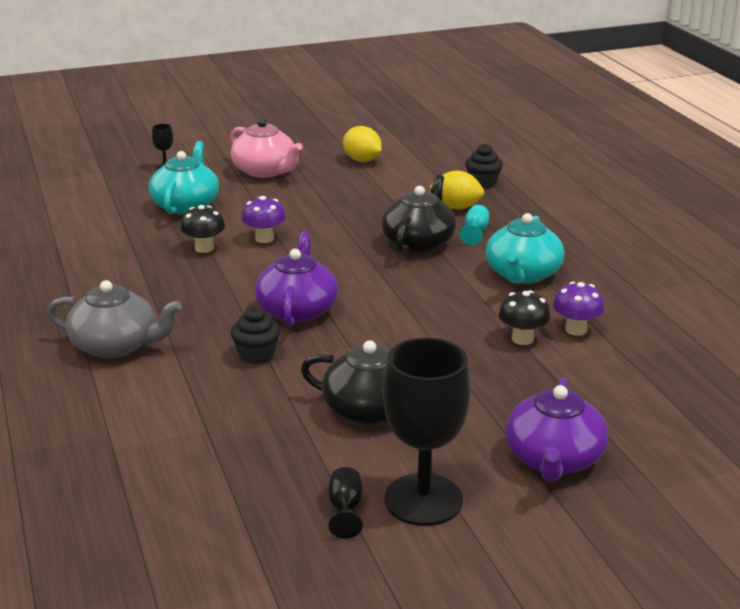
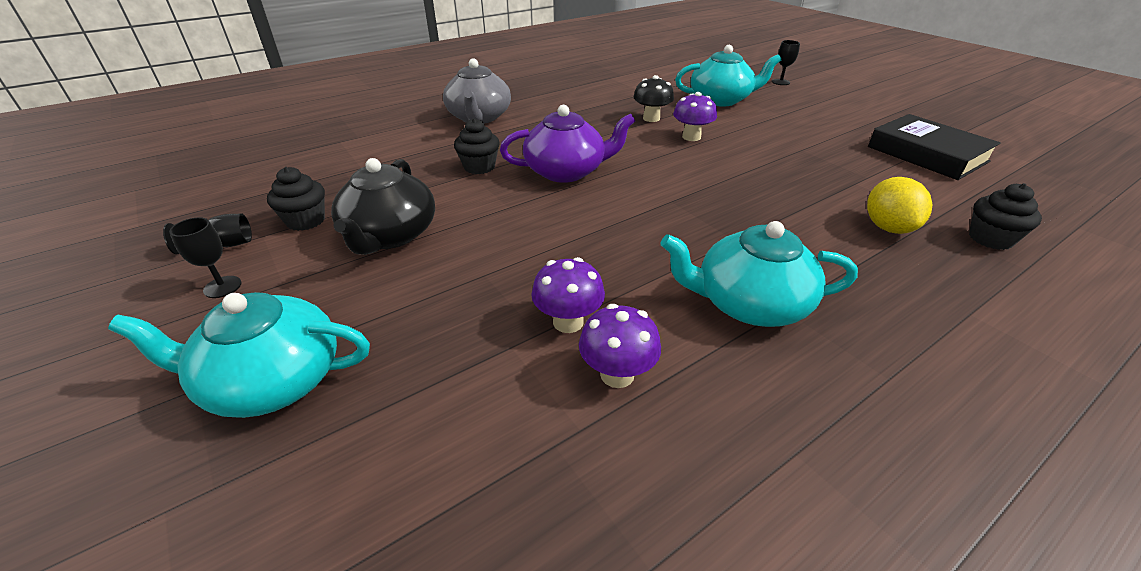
camera: 75 degrees right, 10 degrees up
(265, 171) = (828, 116): pink teapot -> none
(319, 461) = (306, 221): none -> black cupcake
(362, 160) = (927, 154): yellow lemon -> black book
(419, 242) = (763, 214): black teapot -> none
(423, 500) = (222, 287): black goblet -> black goblet, size x0.42
(475, 232) = (834, 250): turquoise goblet -> none
(522, 339) = (568, 322): black mushroom -> purple mushroom
(554, 459) = (272, 381): purple teapot -> turquoise teapot

